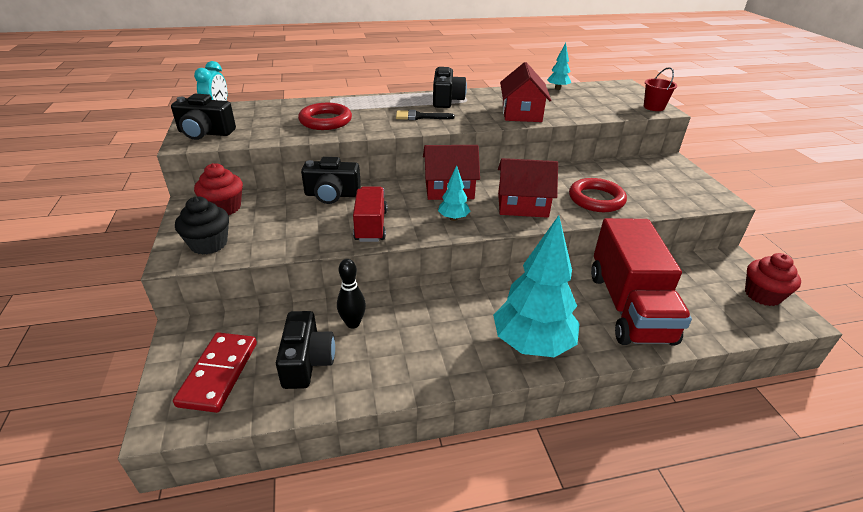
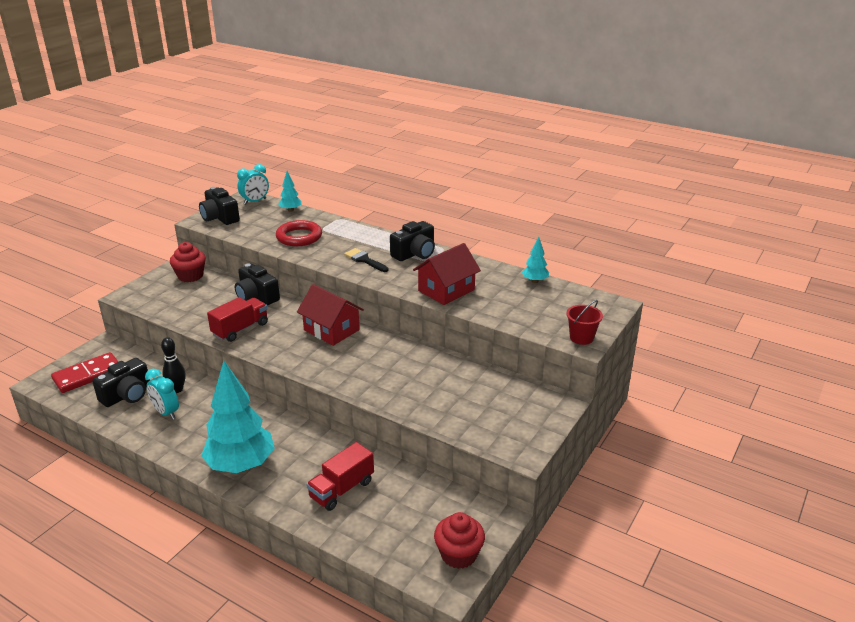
camera: 45 degrees right, 5 degrees down
(209, 244) = (150, 295): black cupcake -> none
(381, 350) = (166, 413): none -> turquoise clock
(453, 218) = (293, 351): turquoise tree -> turquoise tree (290, 210)
(522, 205) = (355, 368): red house -> none
(596, 199) = (417, 394): red ring -> none
(629, 307) = (342, 489): red truck -> red truck, size x0.56

